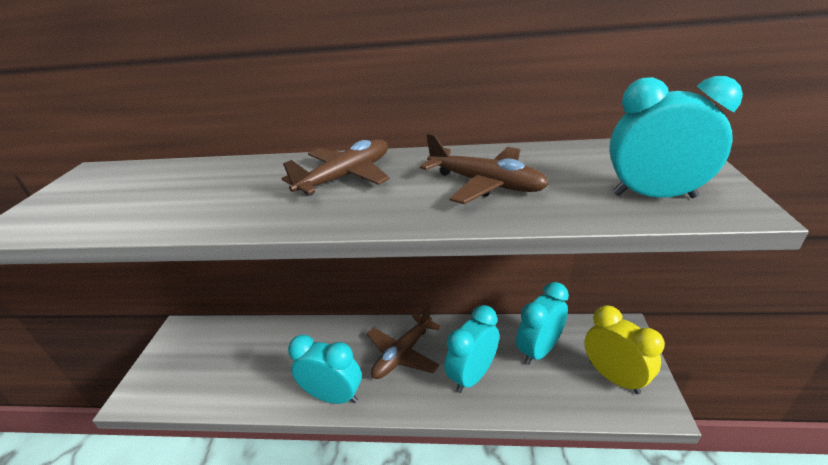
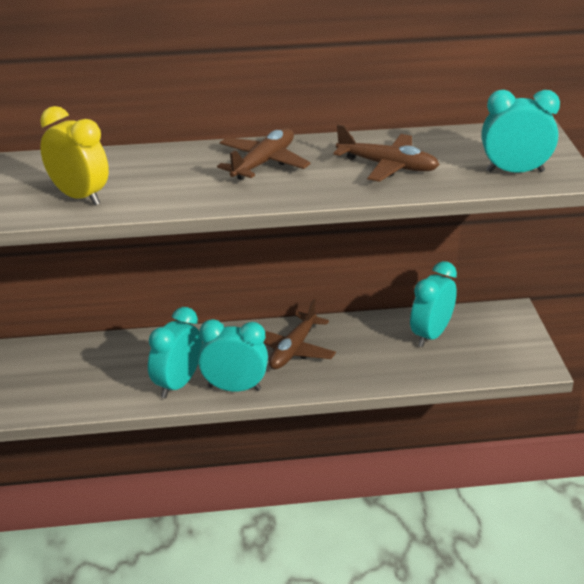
camera: 15 degrees left, 0 degrees up
(472, 375) = (369, 360): turquoise clock -> turquoise clock (177, 384)
(614, 377) = (502, 349): yellow clock -> yellow clock (78, 196)

